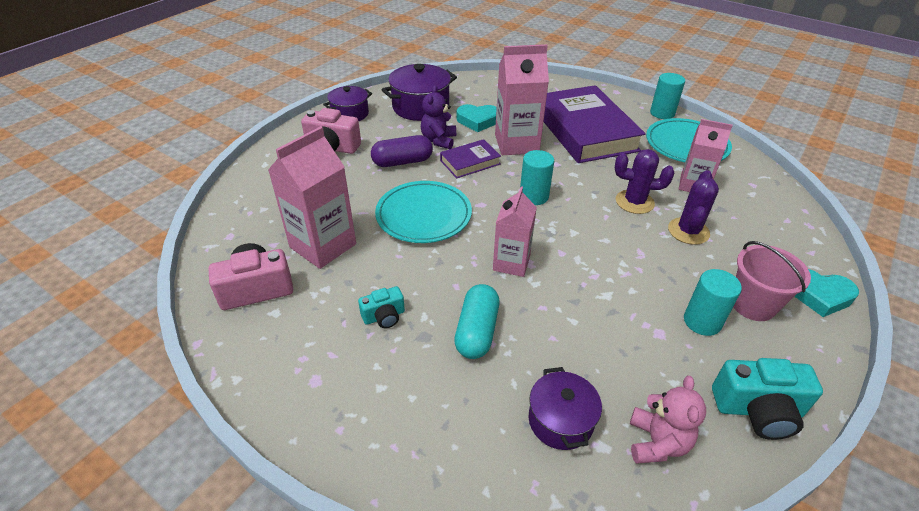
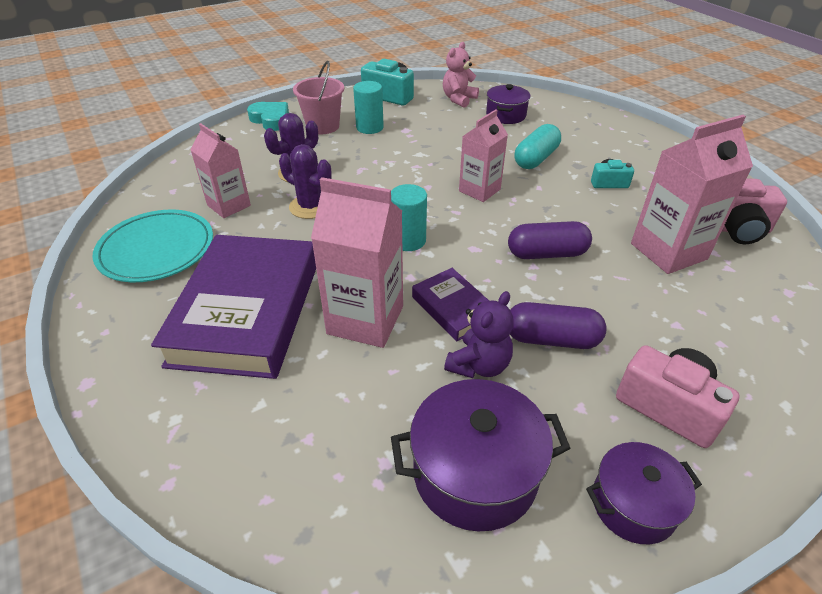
camera: 155 degrees left, 0 degrees up
(423, 215) = (546, 254): turquoise plate -> purple capsule
(470, 162) = (453, 308): purple book -> purple book turned 60 degrees clockwise
(478, 121) = (389, 390): turquoise heart -> none
(662, 113) = (99, 308): turquoise cylinder -> none

